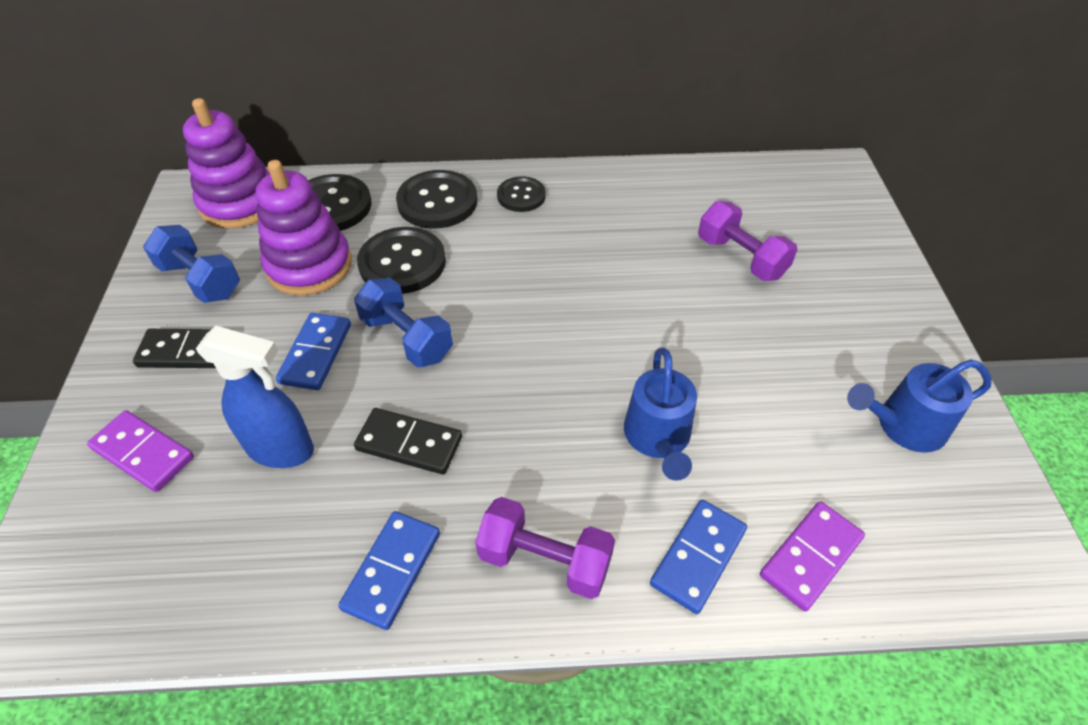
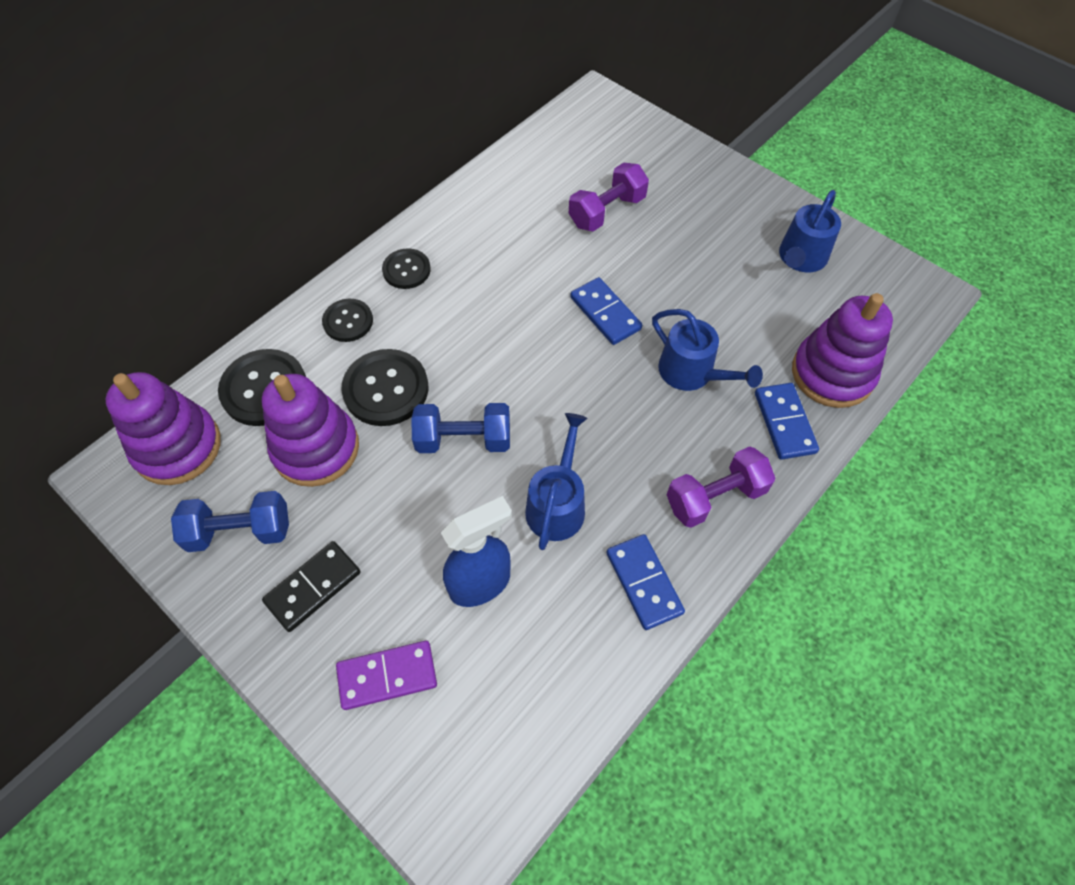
camera: 45 degrees left, 10 degrees up
(316, 353) = (414, 504): blue domino -> blue domino (605, 313)
(409, 444) = (557, 504): black domino -> blue watering can
(437, 202) = (348, 321): black button -> black button, size x0.61
(741, 258) = (607, 211): purple dumbbell -> purple dumbbell turned 45 degrees counterclockwise
(810, 556) = (832, 373): purple domino -> purple stacking toy

